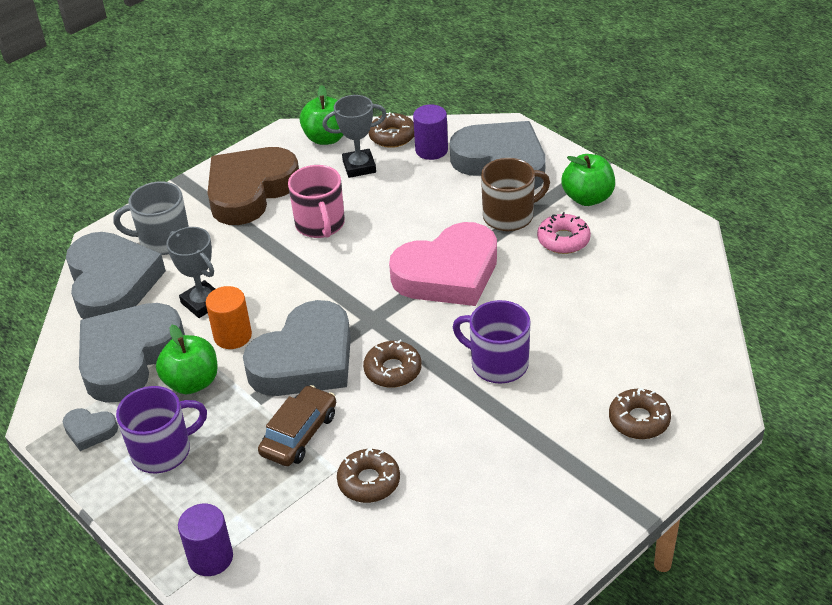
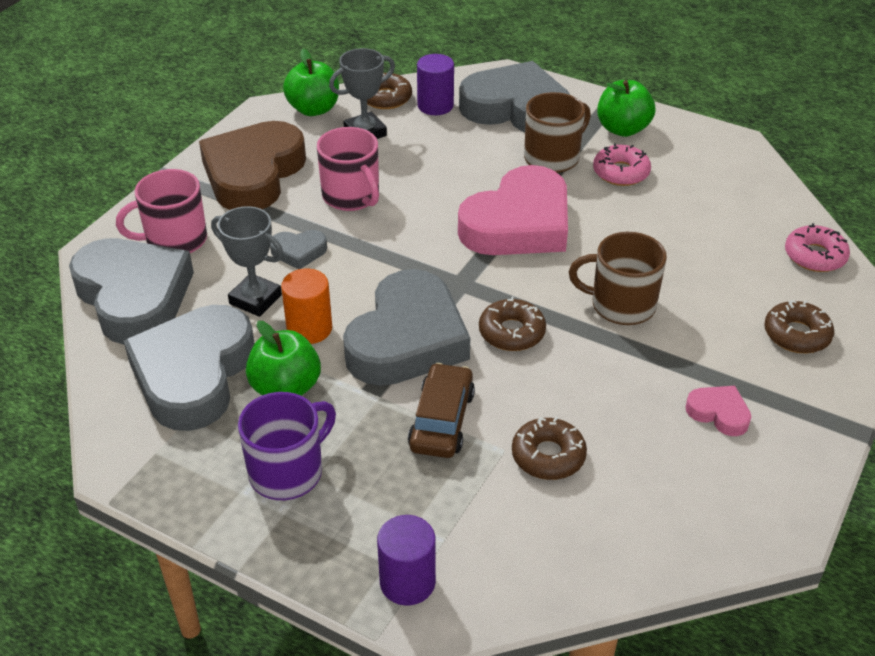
camera: 20 degrees left, 0 degrees up
(90, 431) = (184, 467): grey heart -> grey heart (299, 252)
(163, 240) = (174, 240): grey mug -> pink mug
(498, 363) = (621, 305): purple mug -> brown mug
(530, 476) = (719, 413): none -> pink heart
(698, 350) = (815, 256): none -> pink donut

